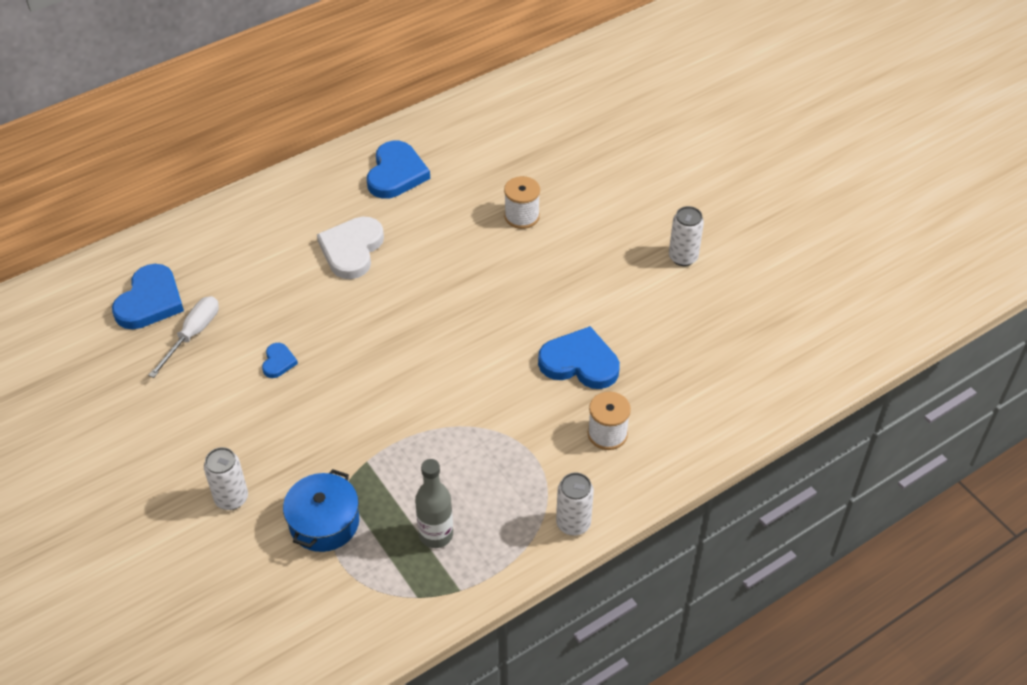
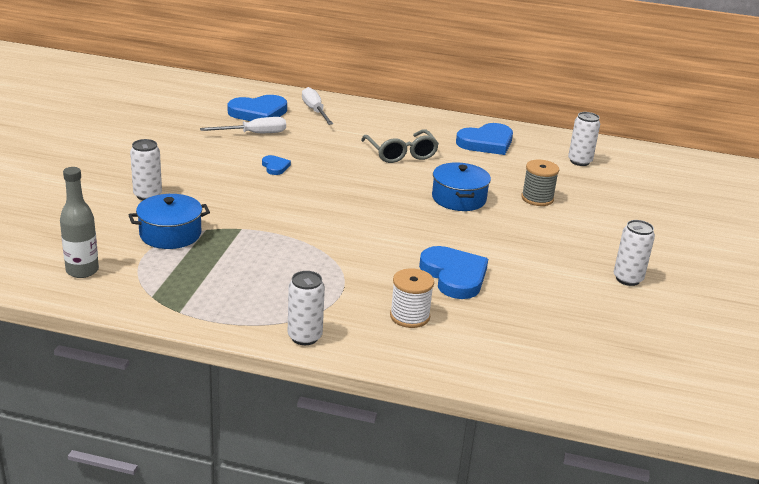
camera: 45 degrees right, 20 degrees down
(196, 253) = (315, 111): none -> white screwdriver
(278, 362) = (275, 167): blue heart -> blue heart turned 75 degrees counterclockwise
(352, 250) = (401, 153): white heart -> grey glasses
(436, 534) = (215, 281): grey bottle -> grey bottle (82, 271)
(470, 269) = (458, 198): none -> blue pot
(493, 138) = (579, 161): none -> white can
(522, 216) = (537, 198): white spool -> grey spool

